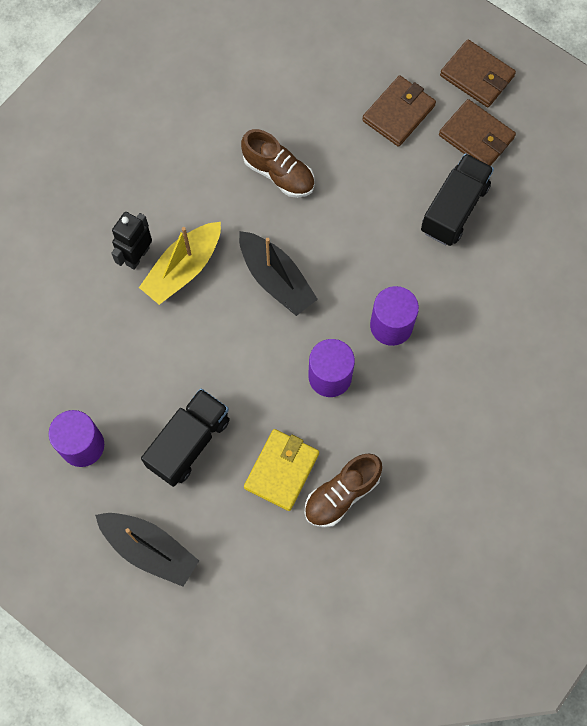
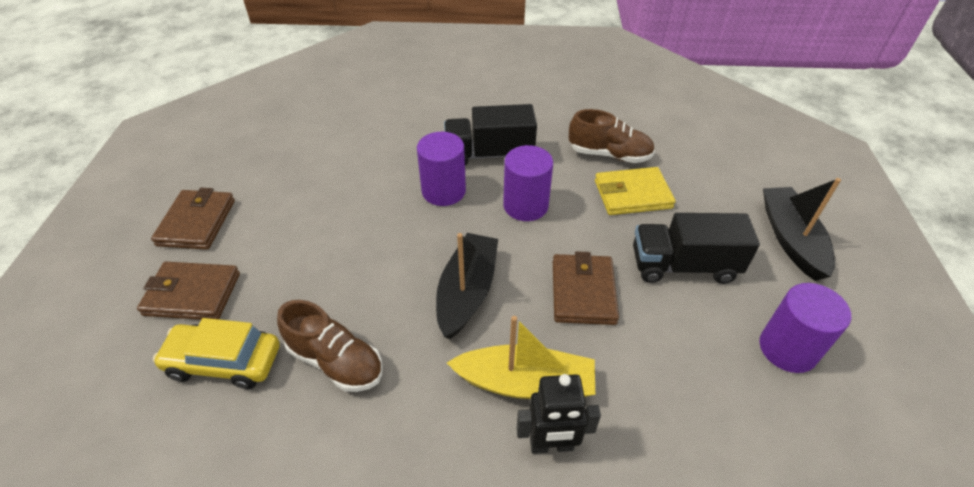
camera: 125 degrees left, 25 degrees down
(279, 173) = (336, 361): brown shoe -> brown shoe turned 120 degrees clockwise
(324, 114) = (224, 362): none -> yellow car
(454, 209) = (293, 203): black truck -> black truck (489, 154)
(477, 76) = (112, 254): brown wallet -> brown wallet (583, 292)

